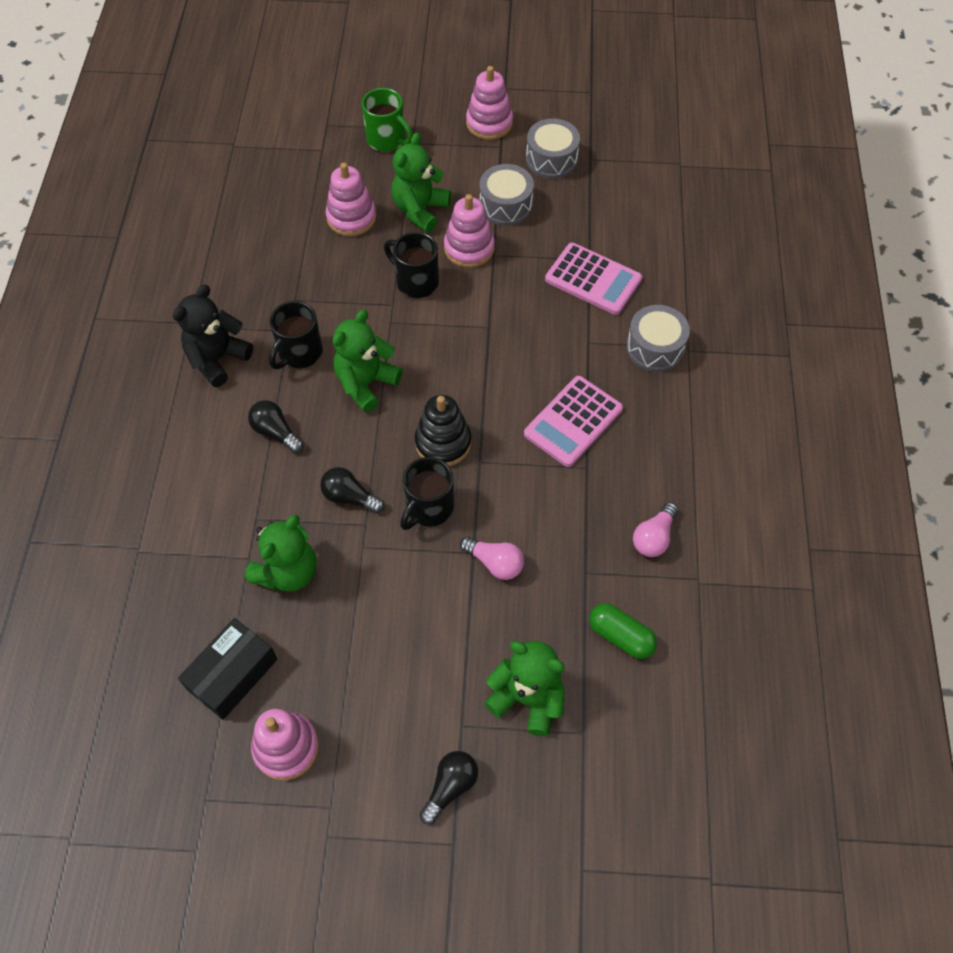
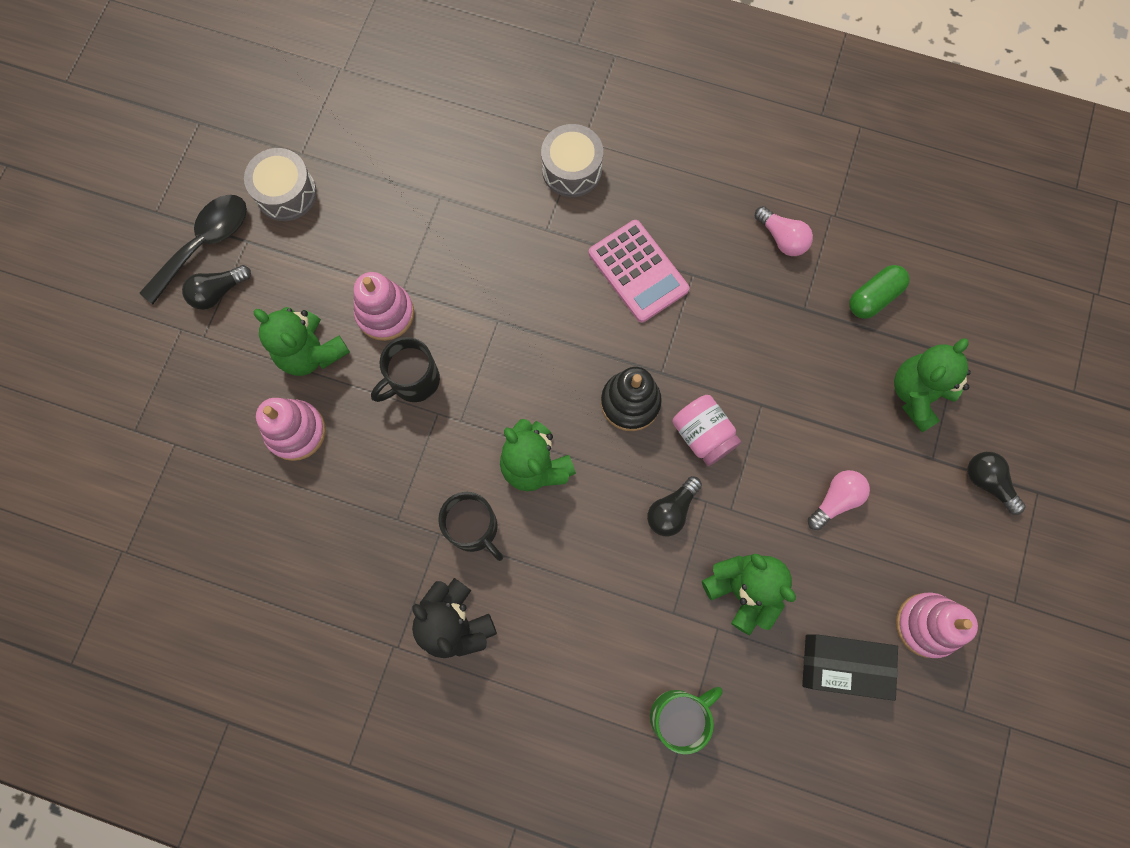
camera: 75 degrees left, 15 degrees up
(232, 674) = (843, 666): black box -> black box turned 45 degrees counterclockwise
(276, 432) = (572, 573): black light bulb -> black light bulb (218, 292)
(387, 140) = (188, 364): green mug -> green mug (678, 715)
(428, 508) = (703, 435): black mug -> pink jar
(489, 123) = (205, 244): pink stacking toy -> black spoon
(495, 563) = (777, 387): pink light bulb -> pink light bulb (835, 500)
(505, 205) = (336, 259): grey drum -> none
(593, 279) = (468, 201): pink calculator -> none

